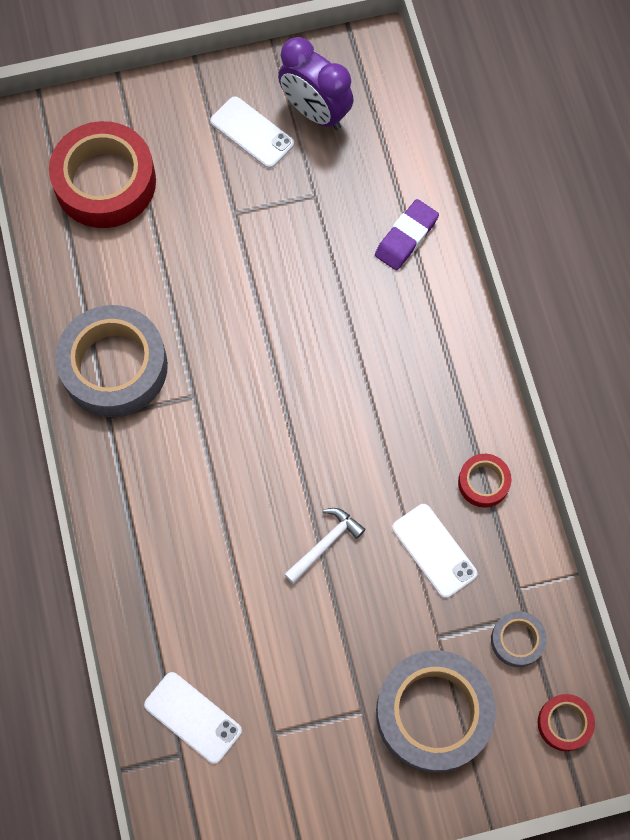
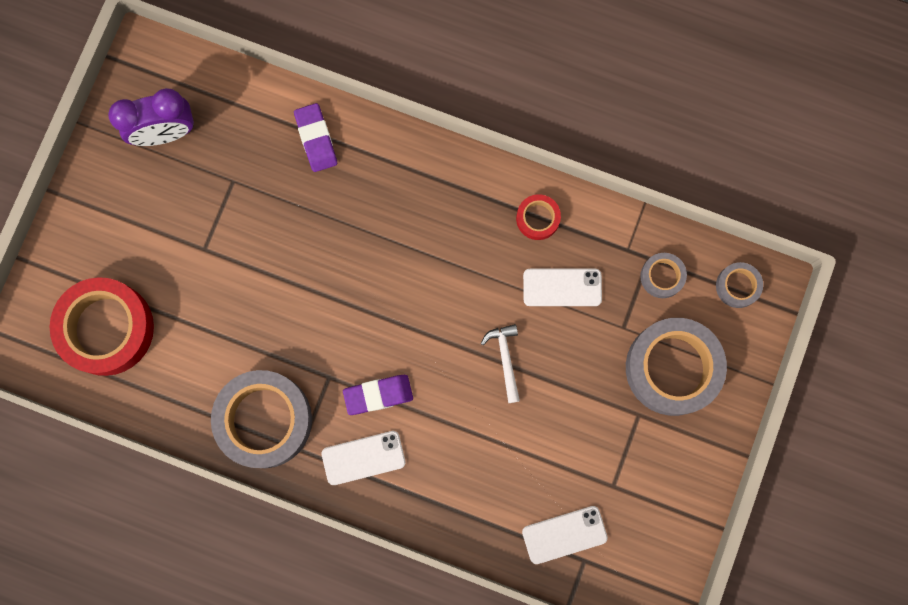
camera: 55 degrees left, 10 degrees up
(208, 451) = (378, 395): none -> purple eraser
(252, 133) = (147, 191): white phone -> white phone (363, 458)
(564, 723) = (737, 286): red tape -> grey tape

